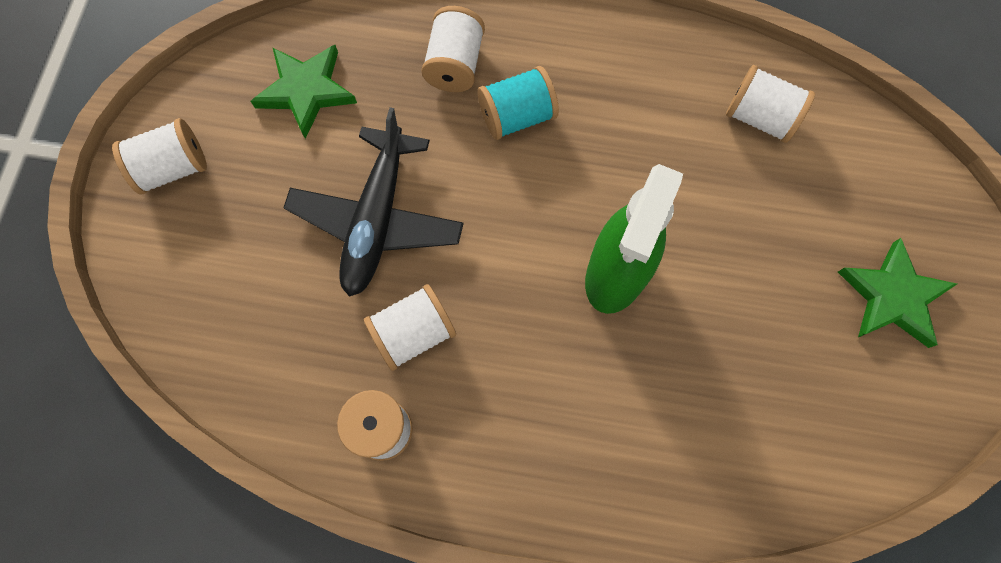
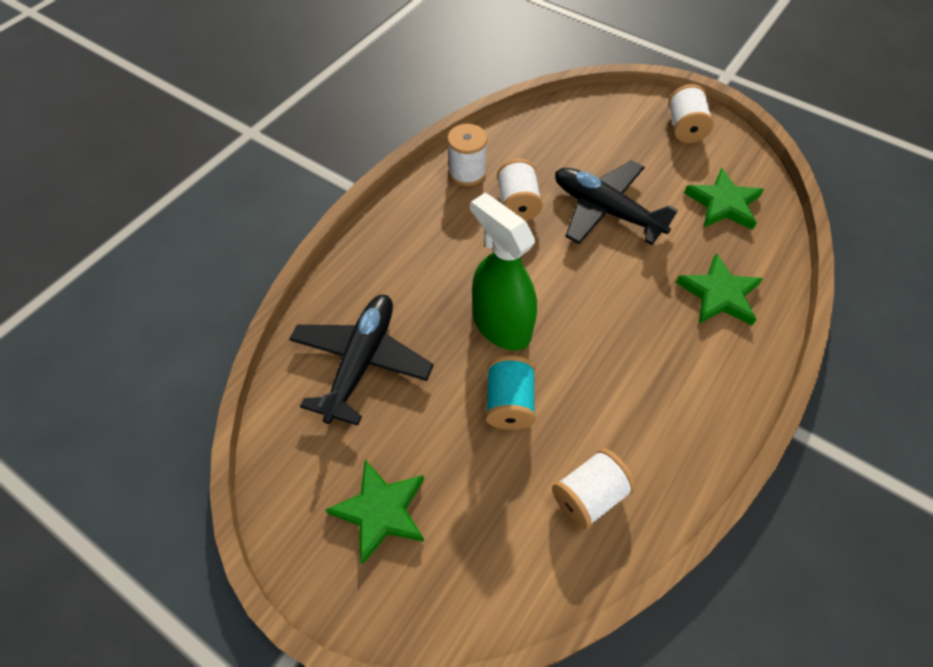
camera: 115 degrees right, 15 degrees down
(455, 65) = (719, 294): white spool -> green star
(517, 116) = (657, 316): turquoise spool -> turquoise spool (509, 403)
(751, 410) = (361, 362): none -> black plane

